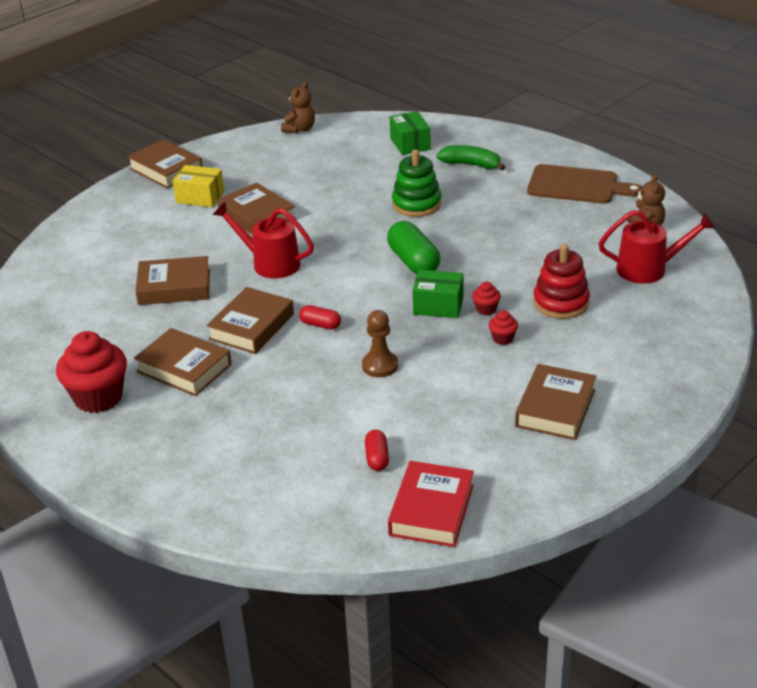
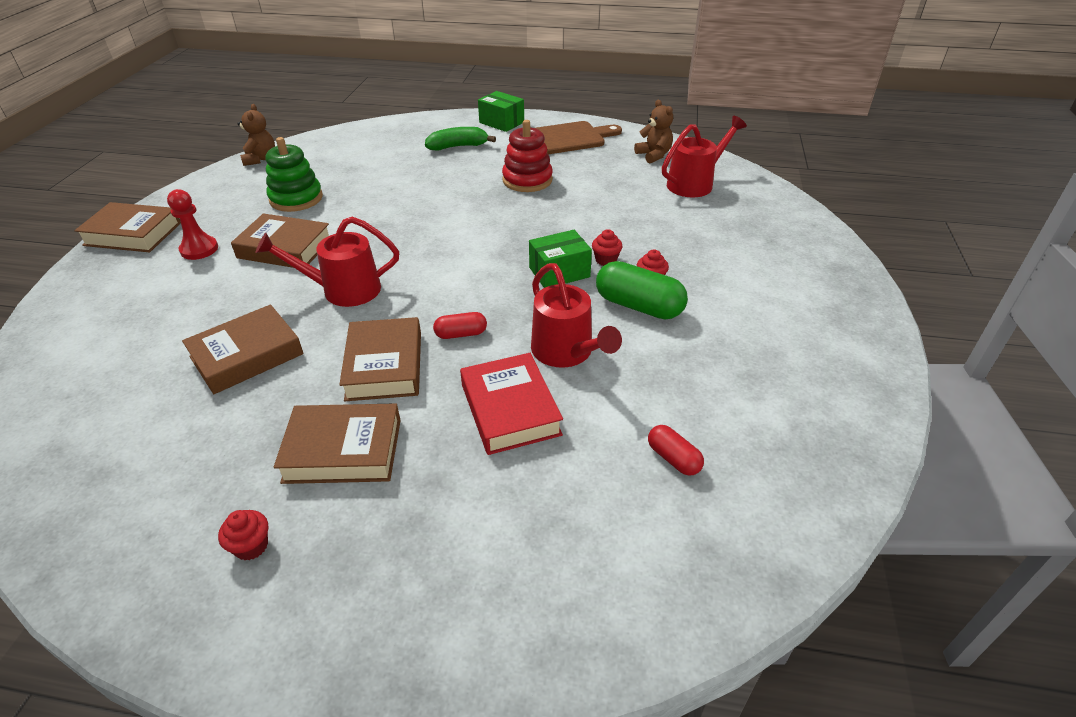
camera: 35 degrees left, 5 degrees up
(98, 397) = (251, 546): red cupcake -> red cupcake, size x0.44
(200, 197) = (199, 249): yellow box -> red pawn
(380, 365) = (567, 353): brown pawn -> red watering can
(410, 144) = (384, 144): green box -> green box (501, 122)
(413, 262) = (492, 240): green capsule -> green capsule (638, 306)
(416, 204) = (442, 190): green stacking toy -> green stacking toy (296, 199)
(432, 510) = (794, 493): red book -> red book (510, 409)
(555, 408) = (770, 327): brown book -> none
(561, 303) = (661, 232): red stacking toy -> red stacking toy (527, 180)

